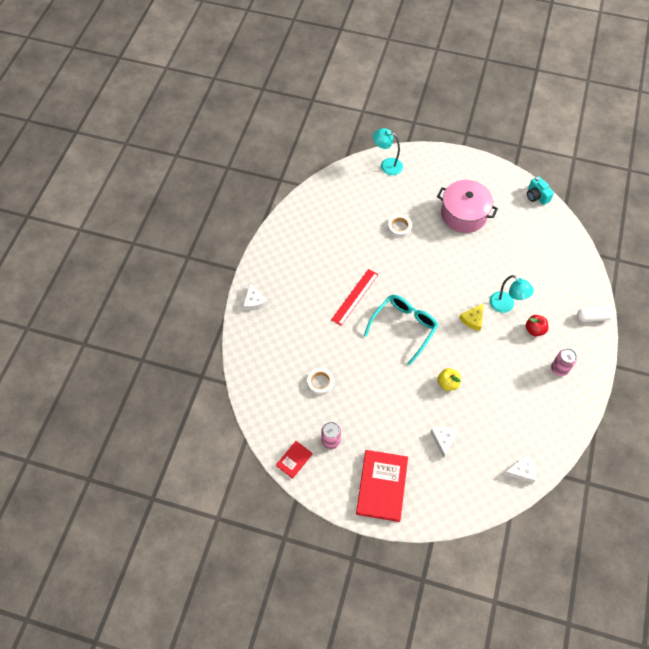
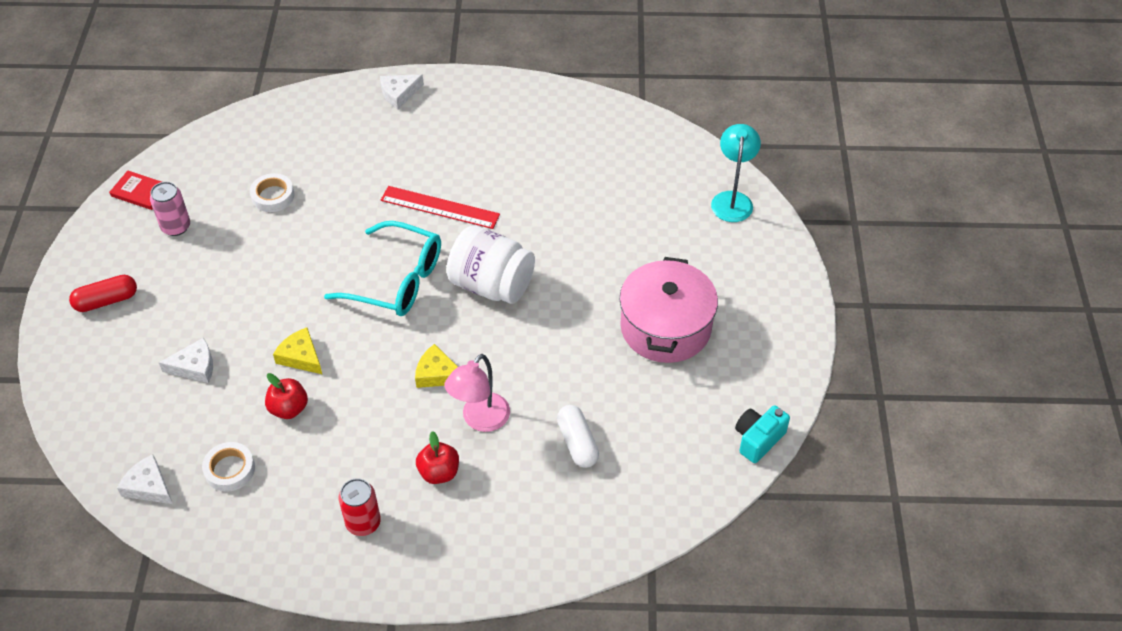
camera: 75 degrees right, 10 degrees down
(382, 486) = (106, 301): red book -> red capsule
(399, 227) = (600, 240): white tape -> white tape (230, 469)
(418, 283) = (491, 285): none -> white jar
(447, 383) = (301, 357): yellow apple -> yellow cheese
(482, 394) = (289, 408): none -> red apple
(505, 306) = (480, 420): turquoise lamp -> pink lamp
(521, 471) = (149, 486): white cheese -> white cheese turned 150 degrees clockwise
(559, 369) = (363, 523): pink can -> red can
(593, 317) = (493, 570): white capsule -> white capsule (577, 443)

